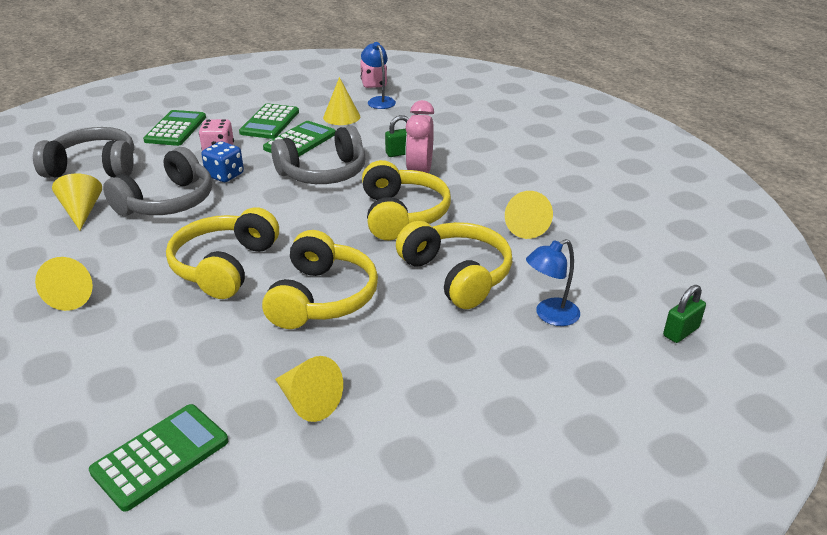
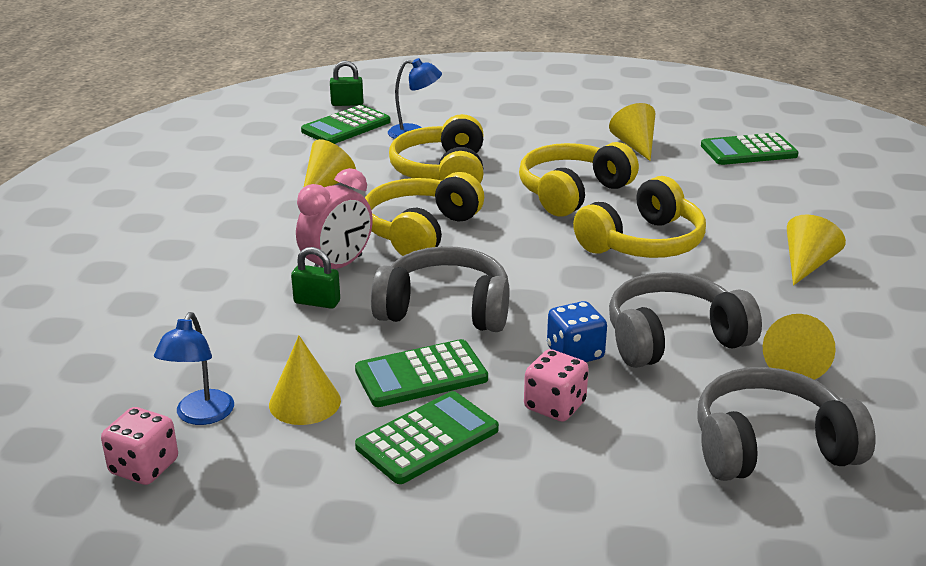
camera: 145 degrees left, 5 degrees down
(94, 167) = (770, 446): grey headphones -> grey headphones turned 135 degrees clockwise
(176, 129) = (599, 491): green calculator -> green calculator (346, 126)

